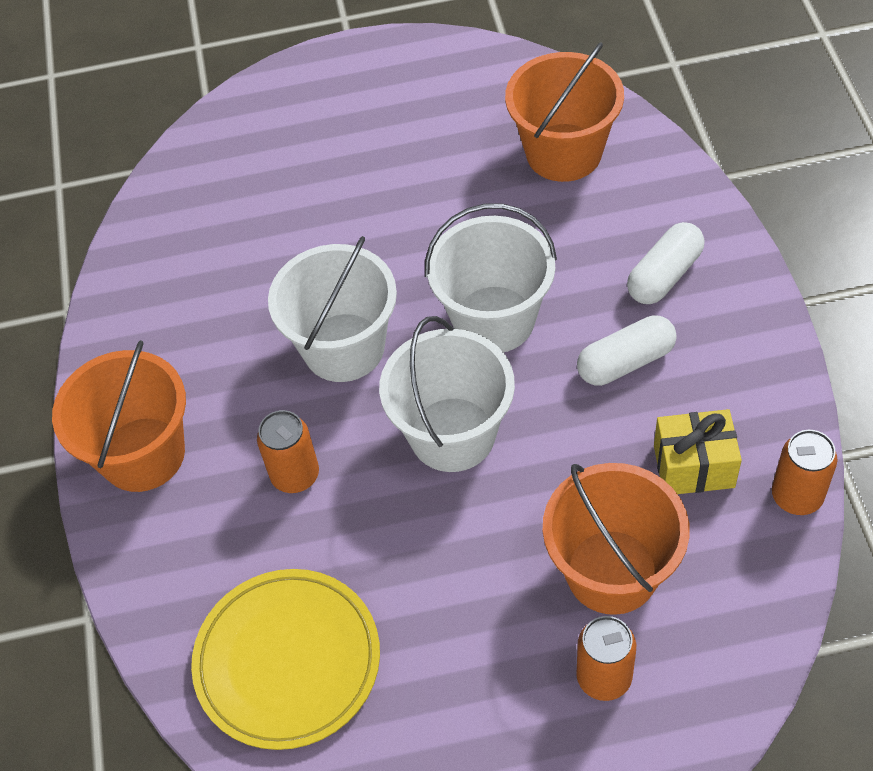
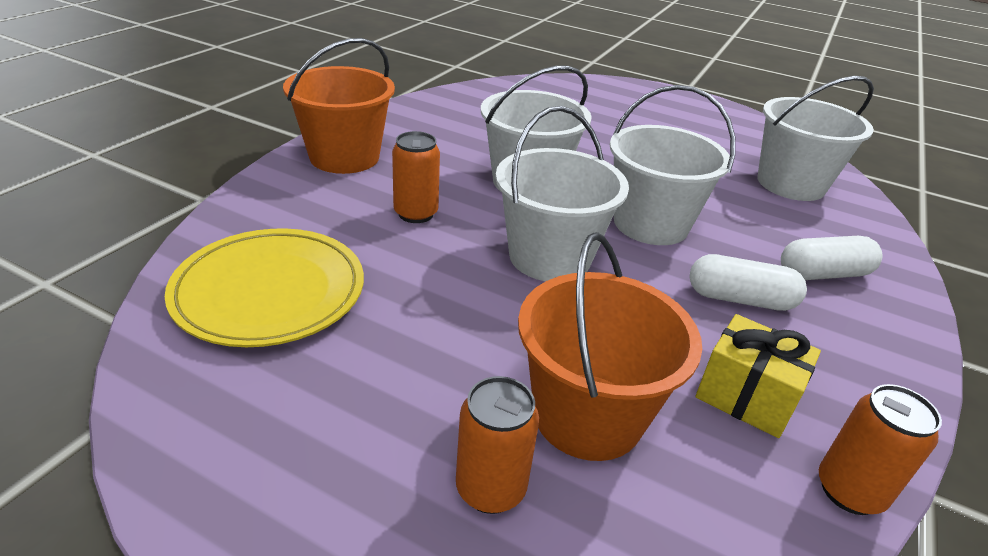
camera: 30 degrees right, 20 degrees down
(563, 152) = (790, 184): orange bucket -> white bucket

